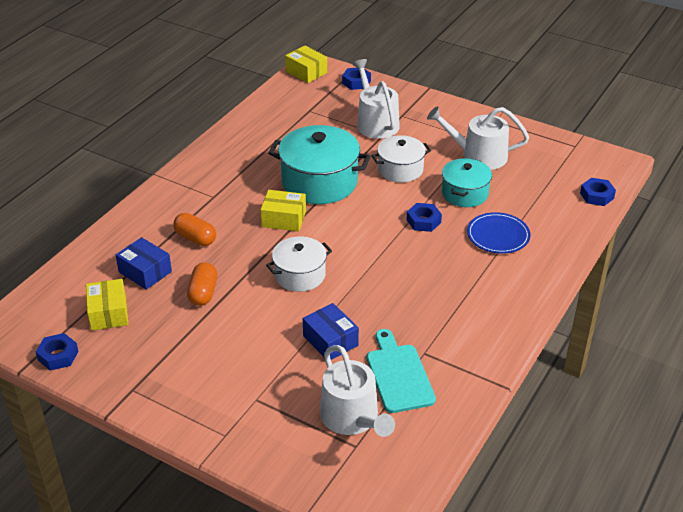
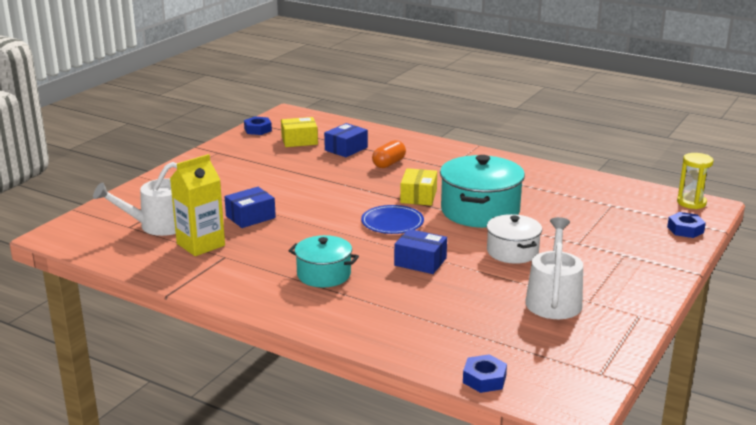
camera: 90 degrees right, 15 degrees down
(203, 293) = (318, 169): orange capsule -> none
(300, 275) = (337, 204): white pot -> none
(306, 72) = (691, 203): yellow box -> yellow hourglass
(375, 122) = (602, 239): white watering can -> none
(398, 375) = (200, 244): turquoise cutting board -> yellow carton
(423, 221) = (420, 262): blue nut -> blue box
(465, 193) = (474, 287): turquoise pot -> turquoise pot (324, 274)
(498, 235) = (397, 303): blue plate -> blue plate (392, 222)

